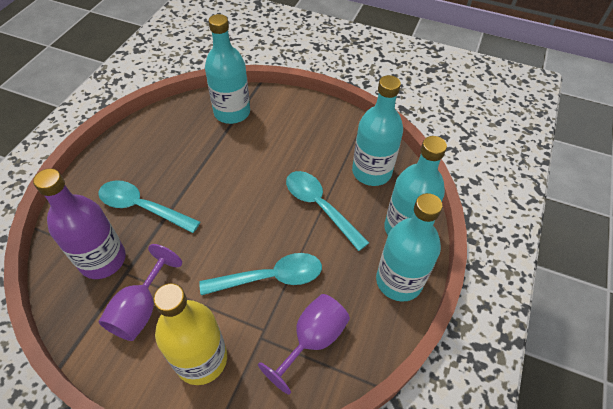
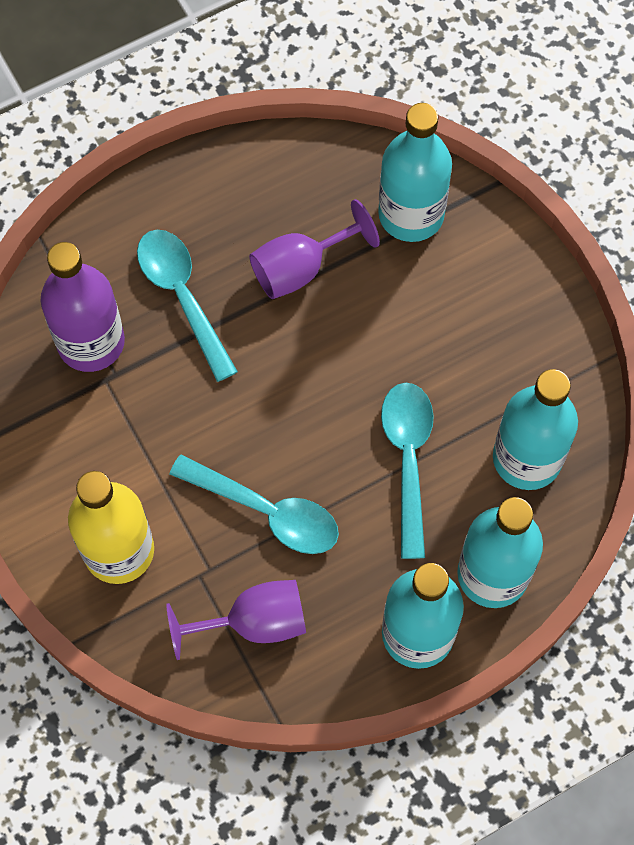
camera: 40 degrees right, 15 degrees up
(141, 309) = (94, 441): purple goblet -> purple goblet (300, 268)

